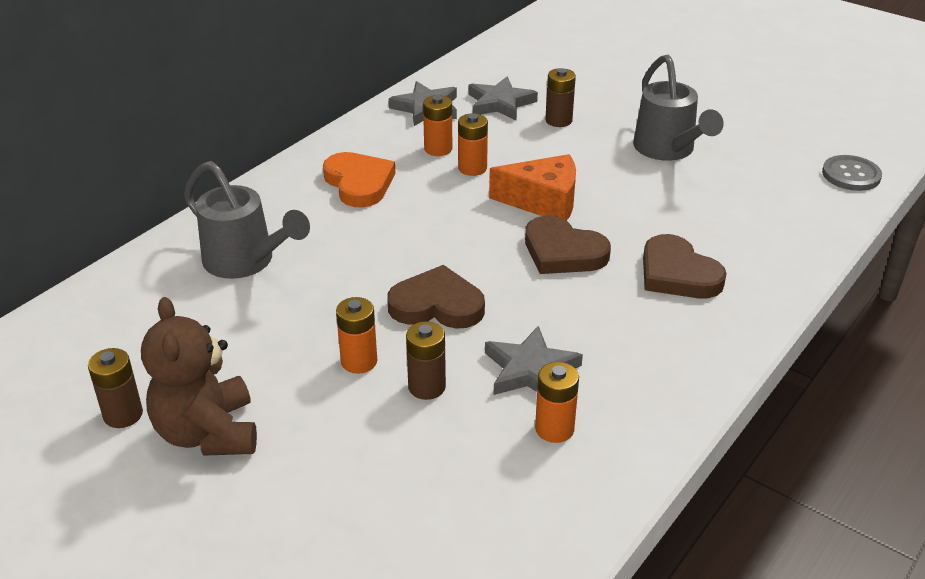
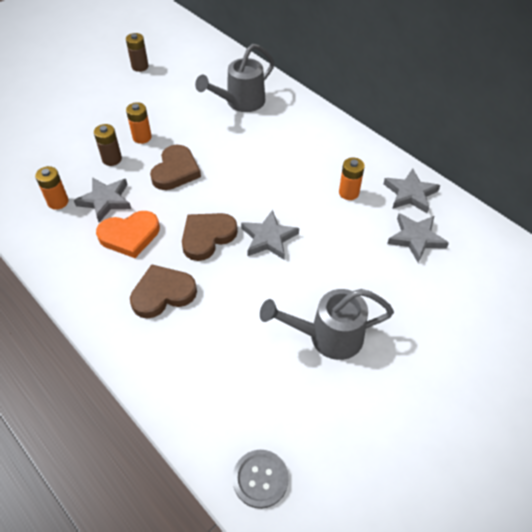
camera: 100 degrees right, 15 degrees up
(208, 433) = (116, 89): brown teddy bear -> none
(359, 183) = (311, 150): orange heart -> orange heart (130, 235)
(472, 168) = (319, 207): orange battery -> none
(543, 202) = (268, 238): orange cheese -> grey star
(558, 120) = (384, 271): brown battery -> none

